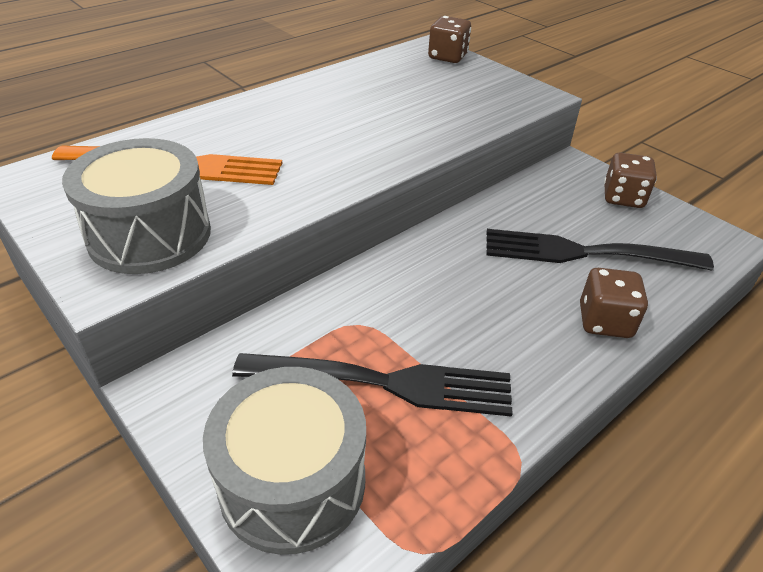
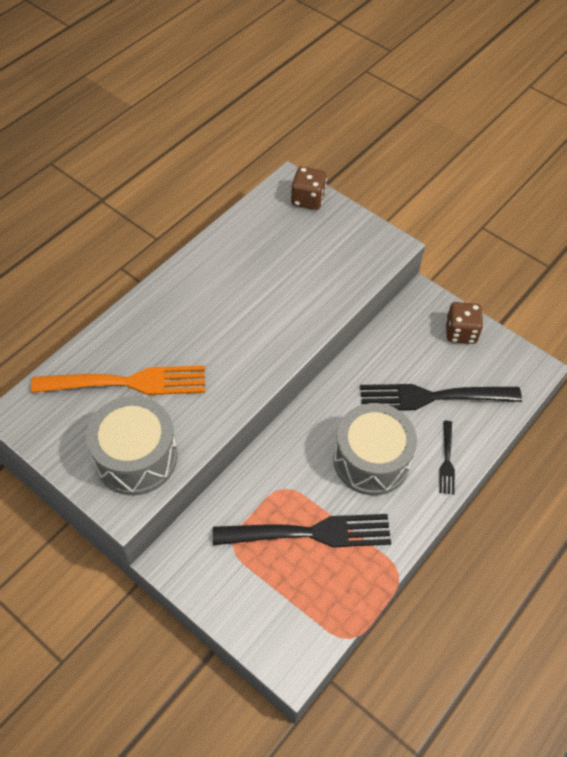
camera: 10 degrees left, 15 degrees up
(292, 482) = (269, 609): grey drum -> grey drum (371, 460)
(604, 321) = (446, 460): brown dice -> black fork

